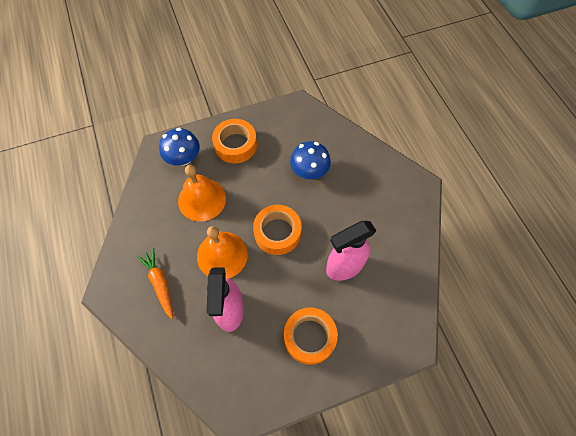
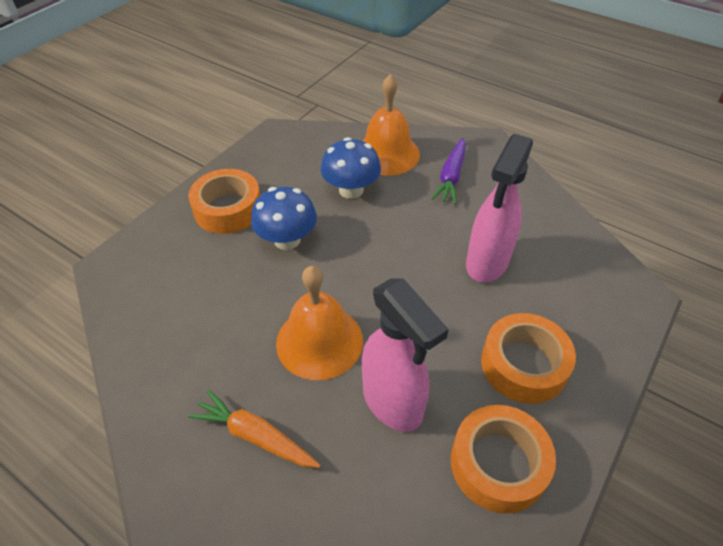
camera: 35 degrees left, 15 degrees down
(183, 158) = (162, 259): blue mushroom -> blue mushroom (287, 240)
(202, 199) = (231, 292): orange bell -> orange bell (387, 153)
(277, 232) = (371, 273): orange tape -> orange tape (498, 463)
(375, 197) = (451, 177): none -> purple carrot

